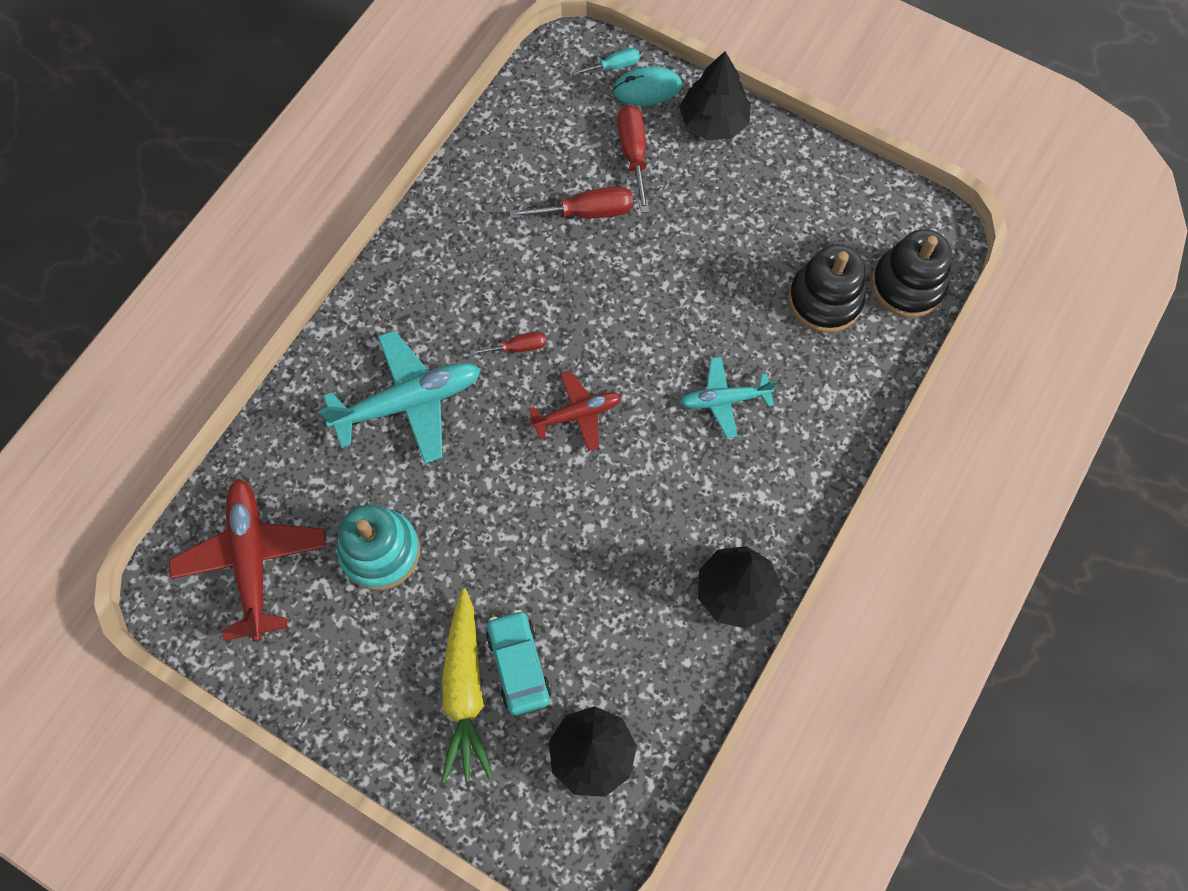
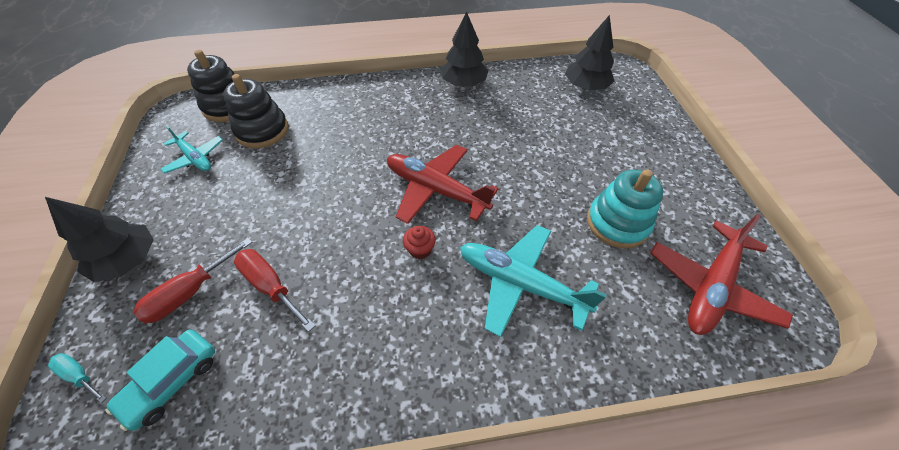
camera: 130 degrees left, 15 degrees down
(465, 690) = (623, 140): yellow carrot -> none
(518, 347) = (420, 250): red screwdriver -> red cupcake
(519, 665) = (587, 129): turquoise car -> turquoise car (172, 381)
(577, 414) = (436, 190): red plane -> red plane, size x1.68
(647, 88) = (103, 329): turquoise mouse -> none
(724, 400) = (365, 136): turquoise plane -> turquoise plane (195, 158)

